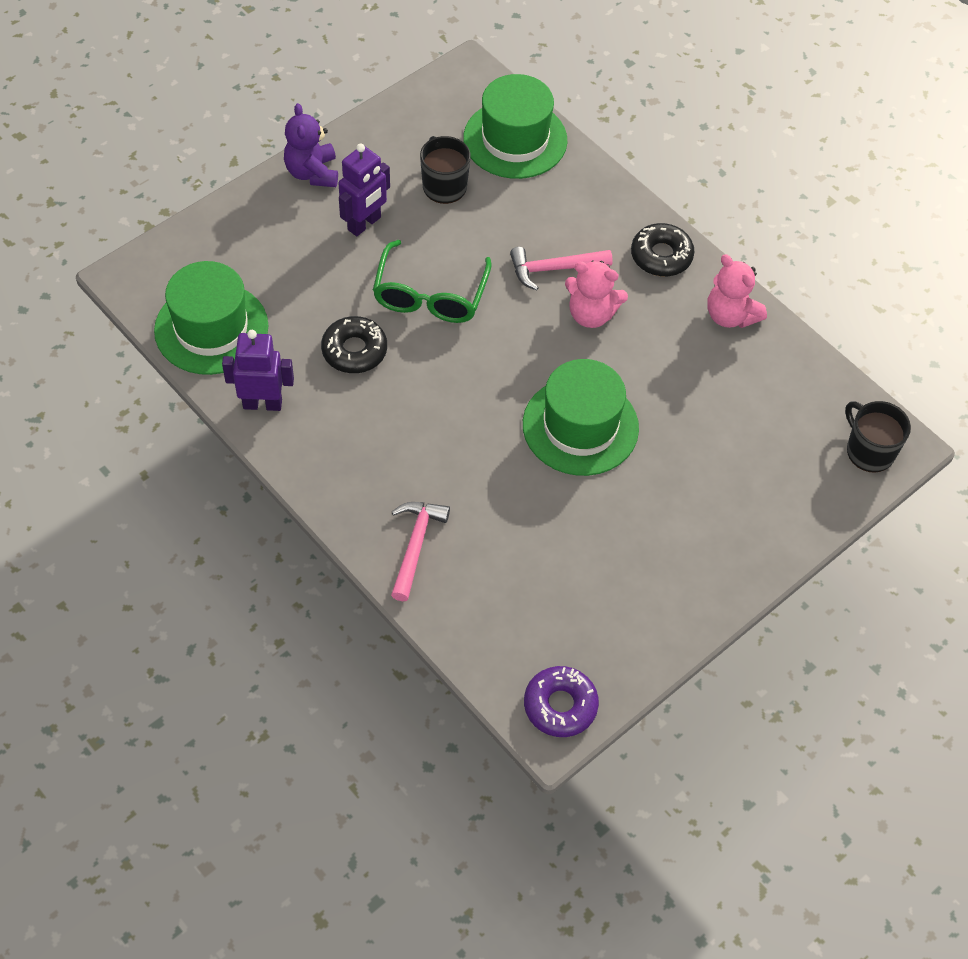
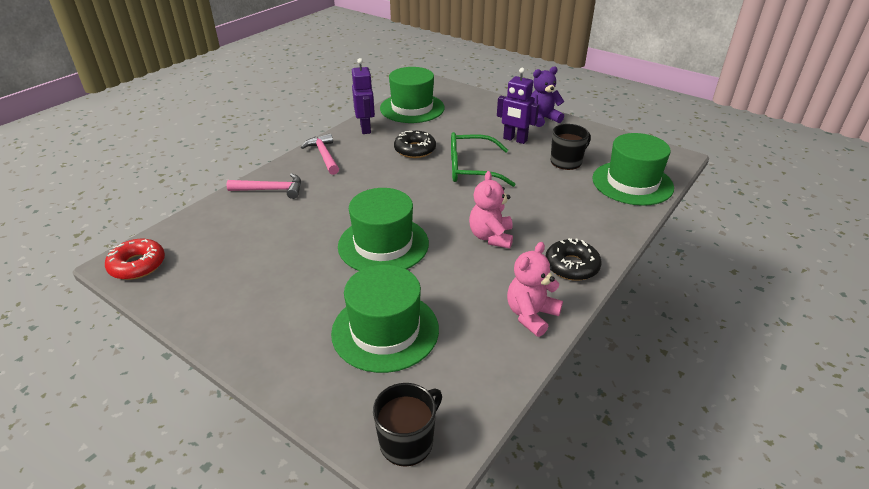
camera: 80 degrees right, 20 degrees down
(554, 269) = (524, 214): pink hammer -> pink hammer (324, 155)
(560, 705) = (137, 265): purple donut -> red donut
(730, 447) = (385, 330): none -> green hat

